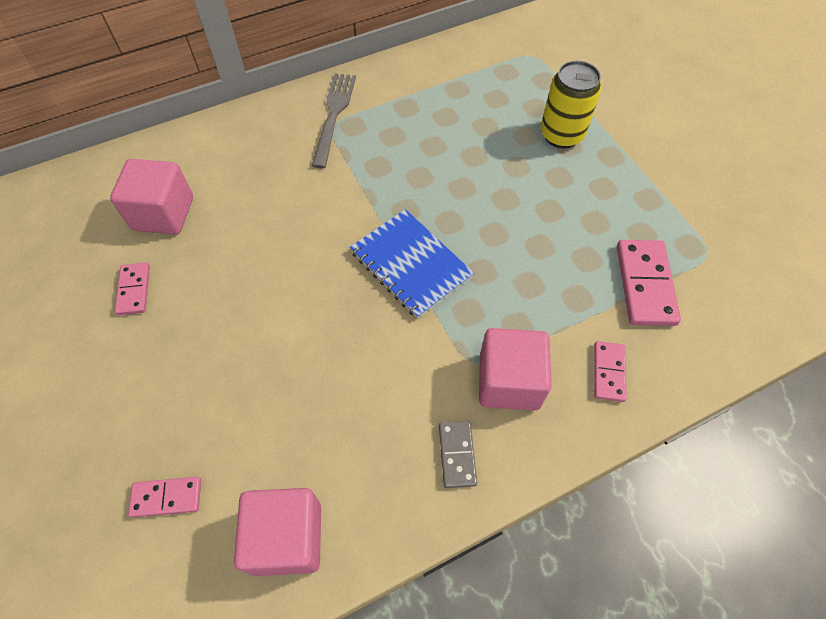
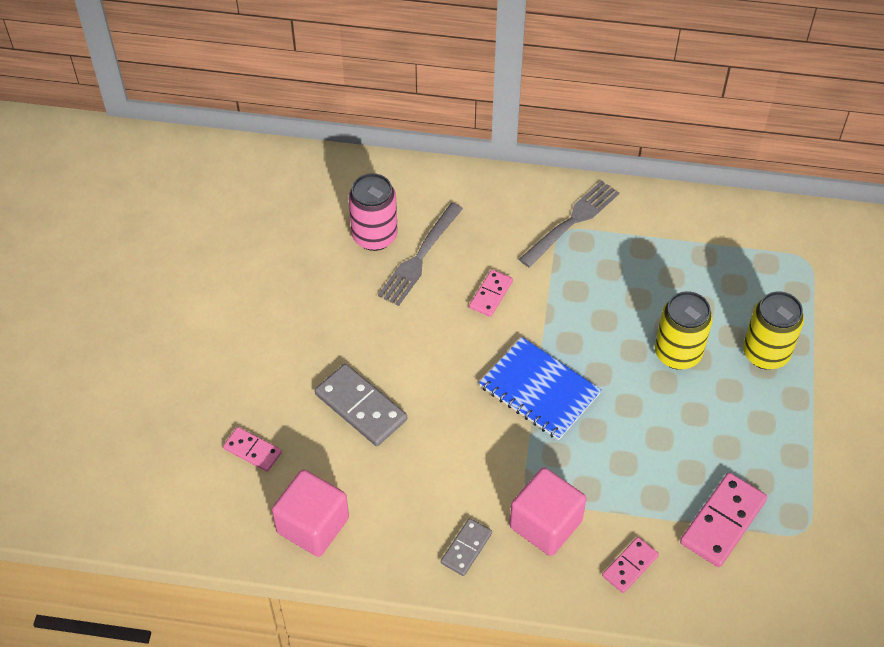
camera: 35 degrees right, 5 degrees down
(134, 290) = (316, 288): pink domino -> pink domino (491, 294)
(163, 213) = (374, 236): pink cube -> pink can
(220, 210) = (420, 257): none -> grey fork
(255, 379) = (360, 407): none -> grey domino
(411, 264) = (539, 390): blue notebook -> blue notebook turned 45 degrees counterclockwise
(498, 171) = (677, 353): none -> yellow can

